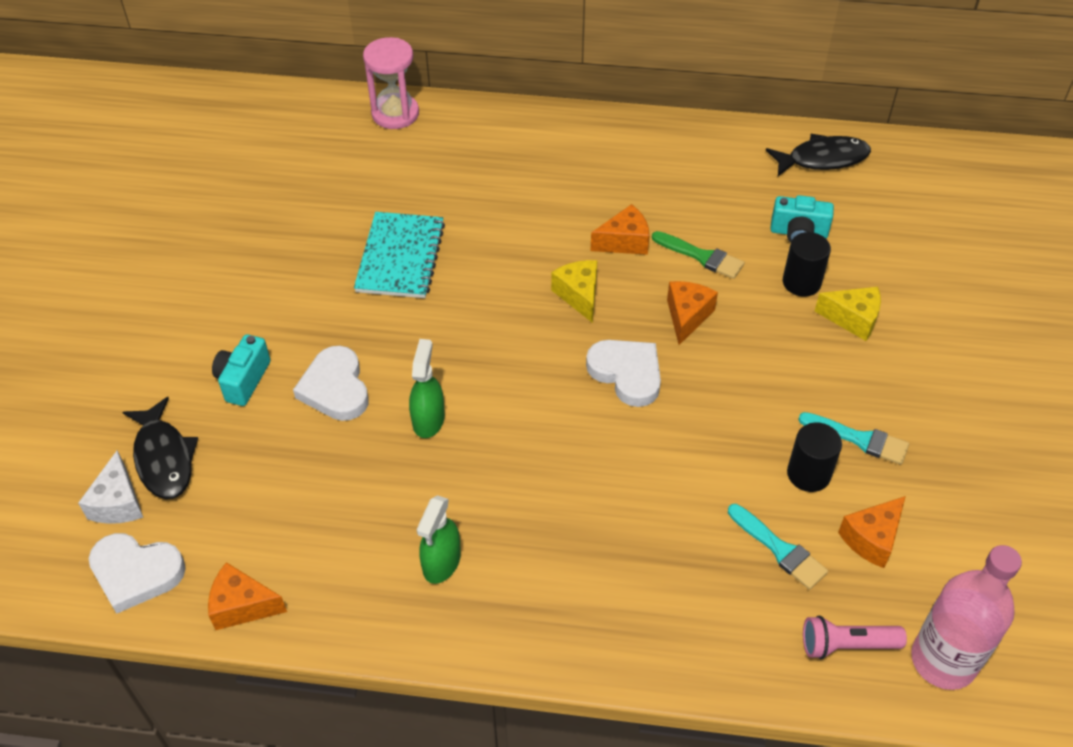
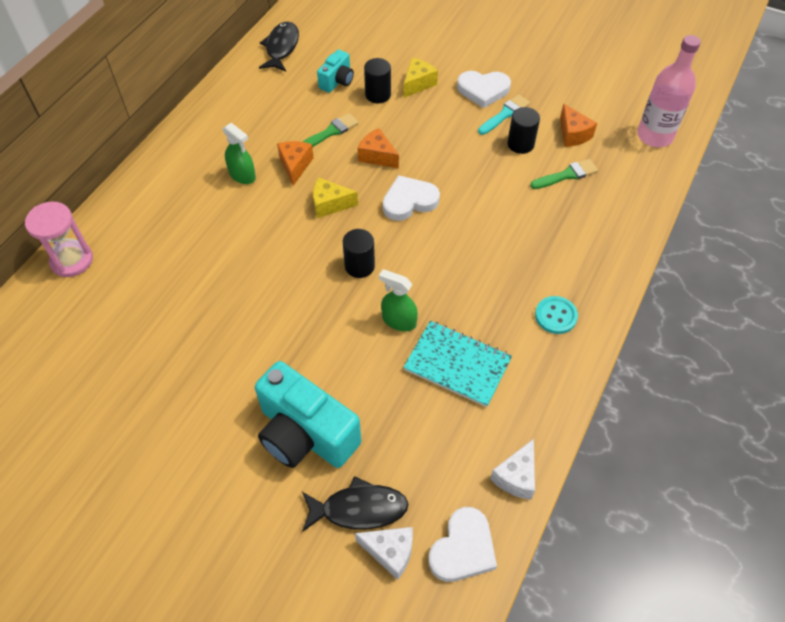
camera: 70 degrees left, 5 degrees up
(242, 606) = (516, 477): orange cheese -> white cheese
(243, 380) = (305, 434): turquoise camera -> turquoise camera, size x1.98
(335, 388) = (343, 372): white heart -> white heart (483, 90)
(400, 257) = (234, 298): turquoise notebook -> turquoise notebook (457, 365)
(441, 562) = (520, 344): green spray bottle -> green spray bottle (242, 175)
(495, 355) = (359, 266): none -> black cylinder
(506, 594) = (556, 316): none -> turquoise button
(779, 549) = (567, 175): turquoise brush -> green brush
(846, 645) = (635, 170): pink flashlight -> none

